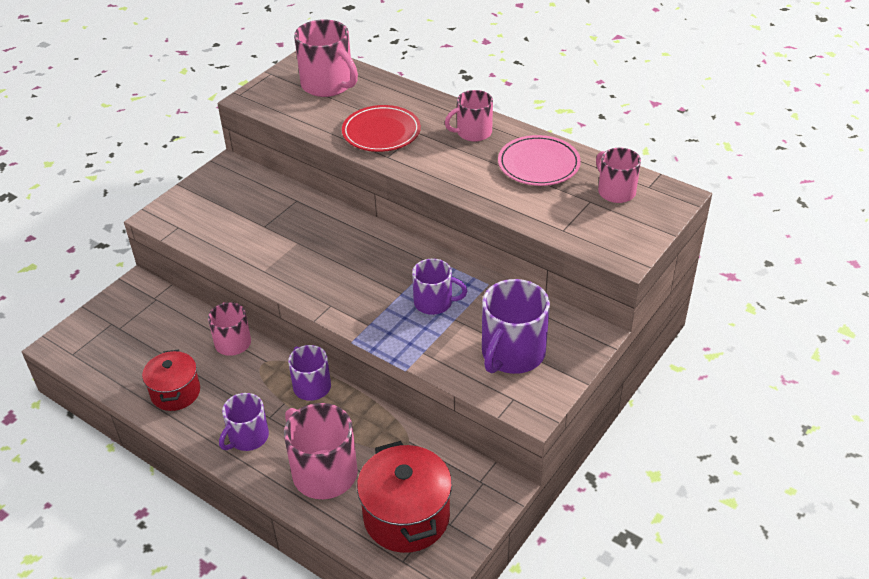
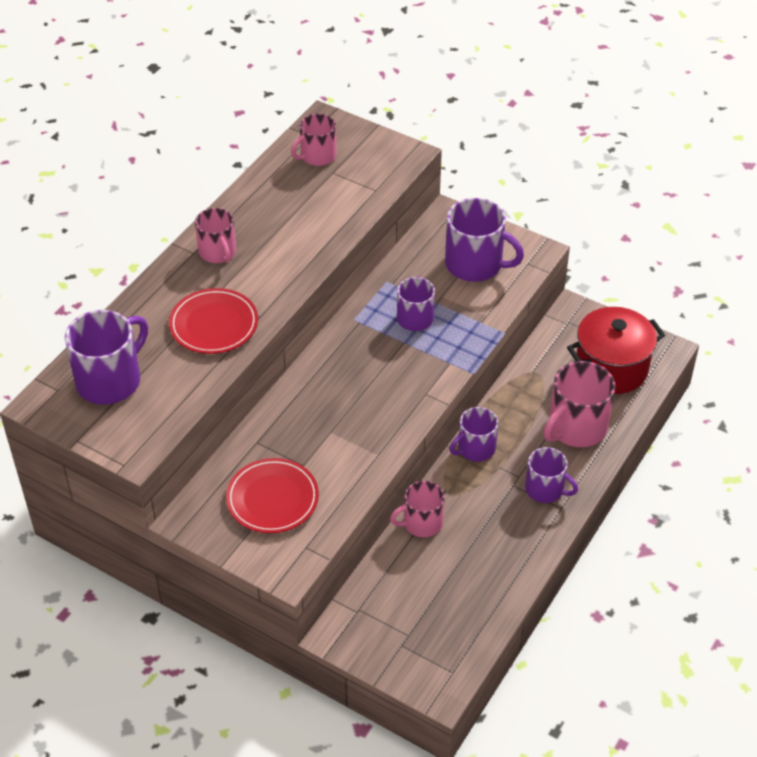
camera: 95 degrees left, 5 degrees up
(175, 392) = (497, 560): red pot -> none
(233, 209) = (272, 499): none -> red plate
(328, 85) = (110, 380): pink mug -> purple mug
(538, 164) = (275, 205): pink plate -> none

